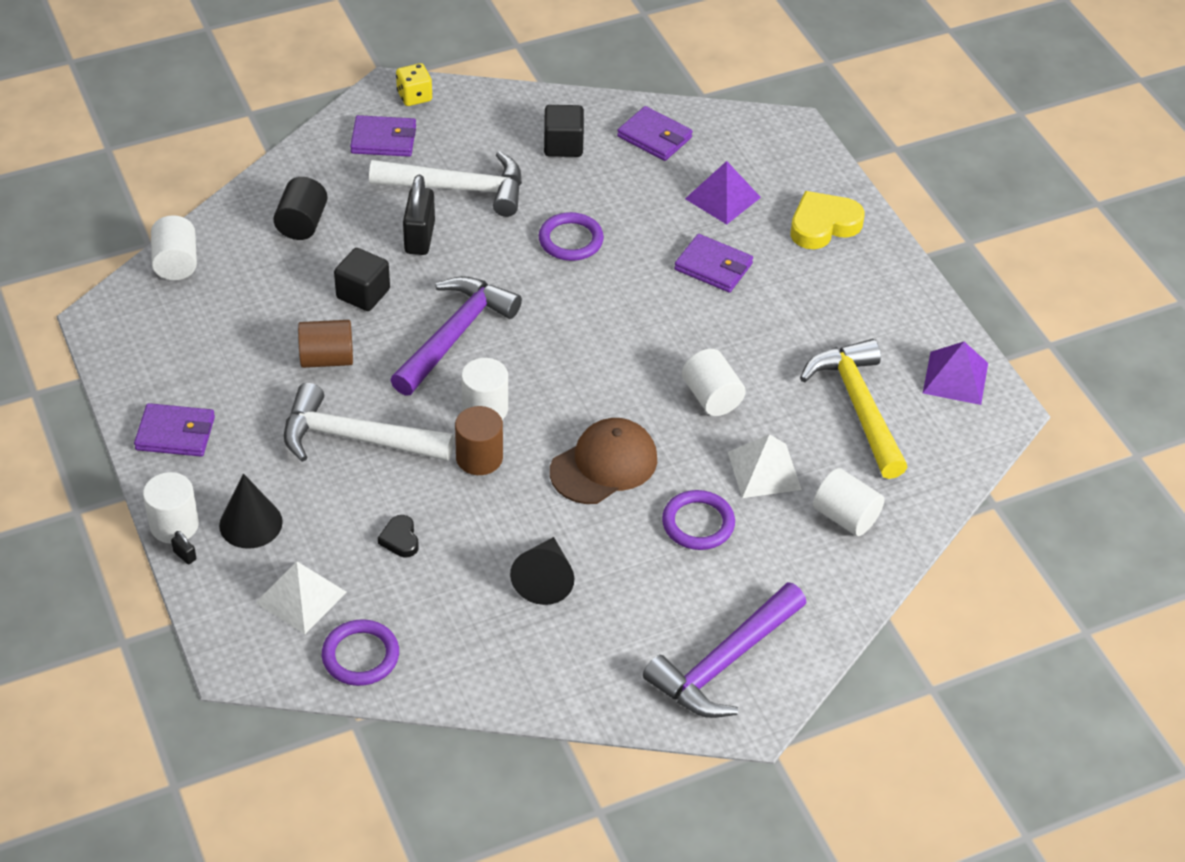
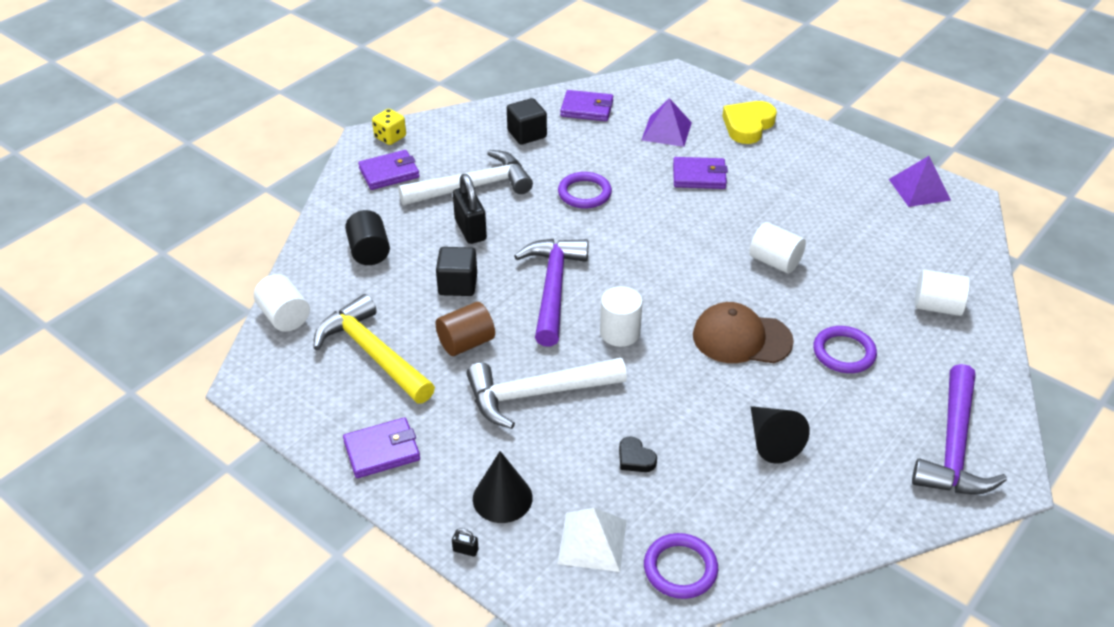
camera: 25 degrees left, 5 degrees down
(174, 525) = (437, 528): white cylinder -> none
(479, 458) = (645, 370): brown cylinder -> none
(604, 465) = (741, 338): brown cap -> brown cap turned 105 degrees counterclockwise
(764, 470) = (855, 297): white pyramid -> none
(859, 407) = (877, 231): yellow hammer -> yellow hammer (373, 353)

